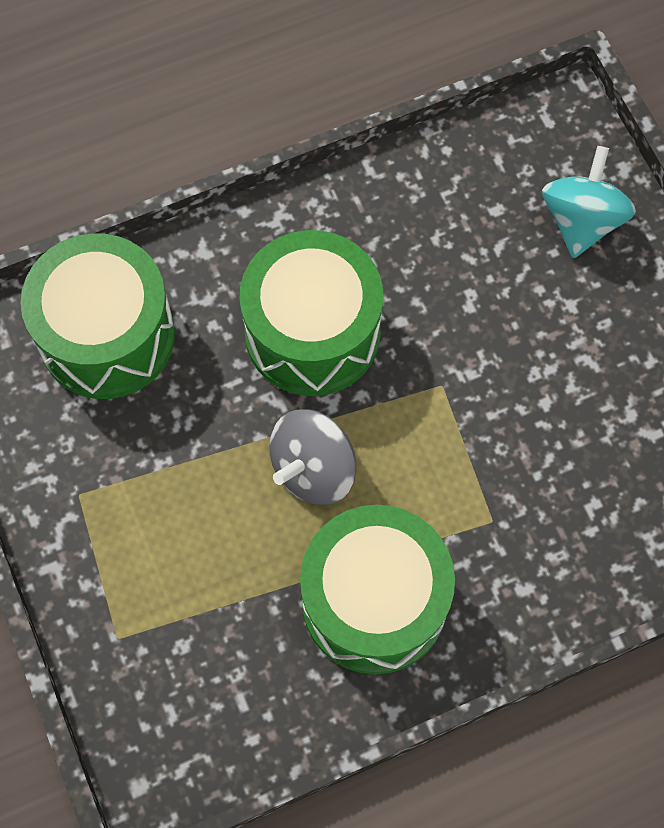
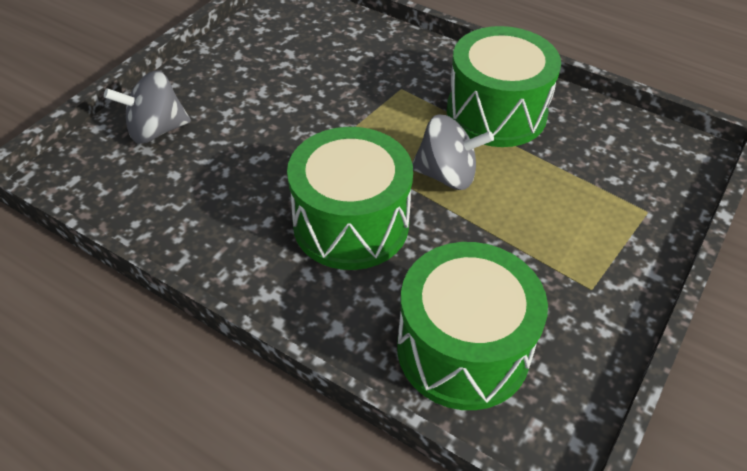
camera: 125 degrees left, 20 degrees down
(581, 221) = (156, 130): turquoise spinning top -> grey spinning top

